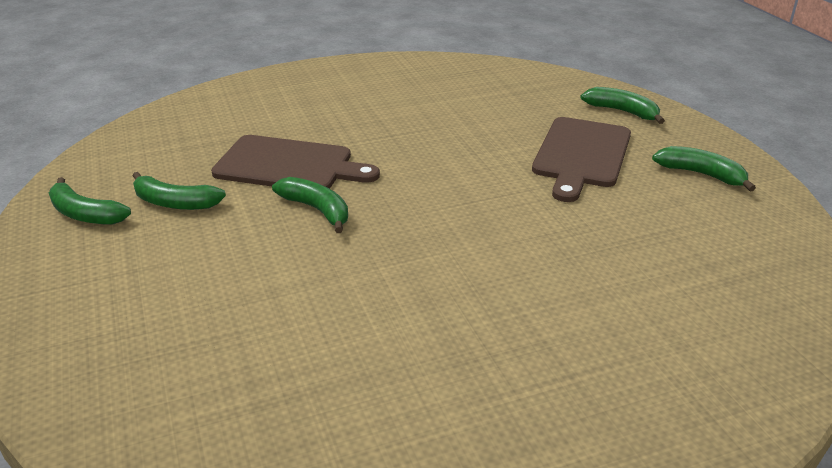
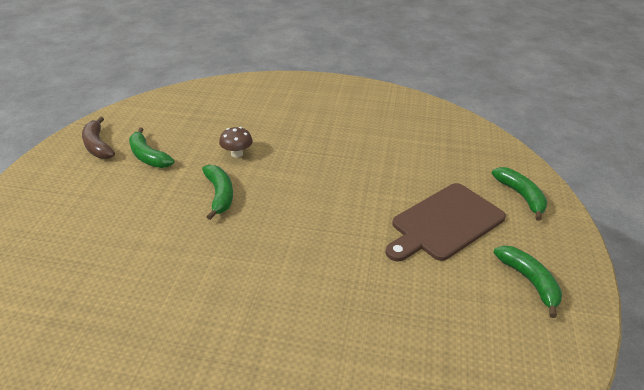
camera: 30 degrees right, 5 degrees up
(85, 214) = (97, 145): green banana -> brown banana
(289, 165) = (237, 154): brown cutting board -> brown mushroom

